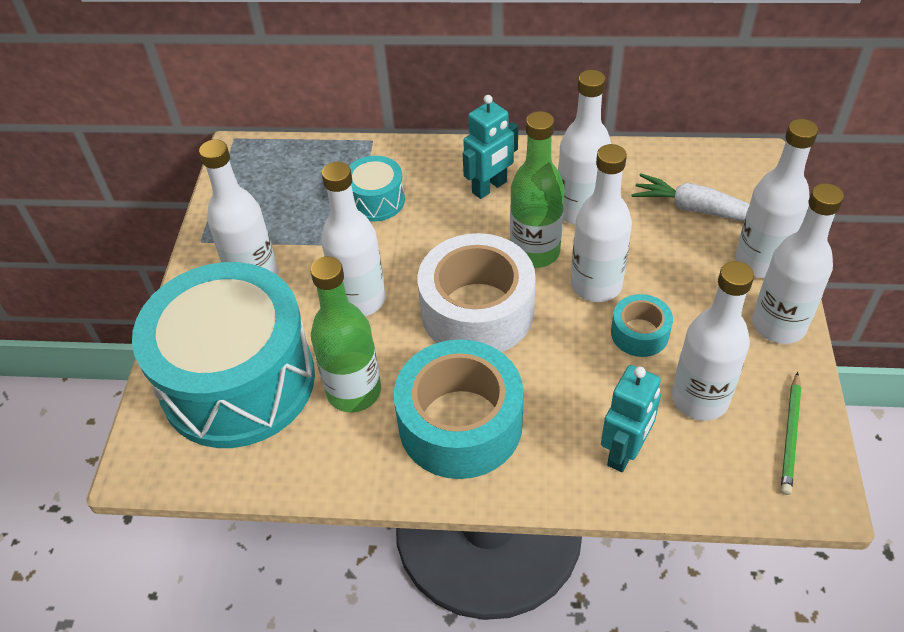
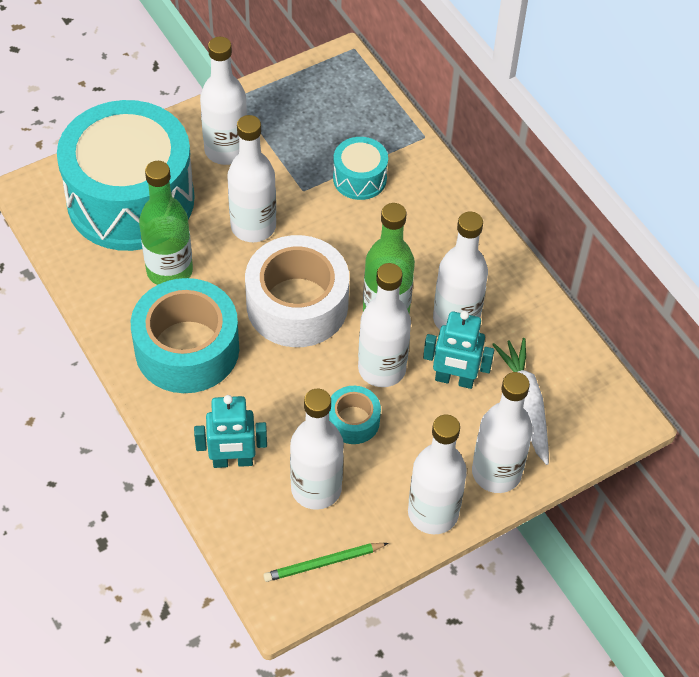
camera: 50 degrees right, 5 degrees up
(490, 187) = (434, 244): turquoise robot -> turquoise robot (454, 380)

